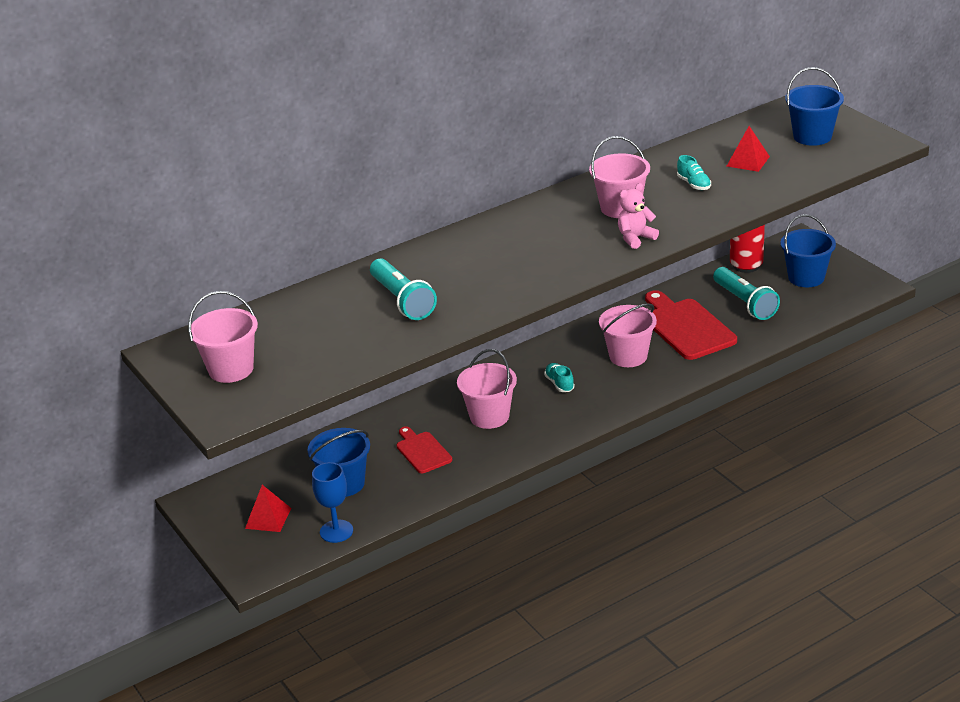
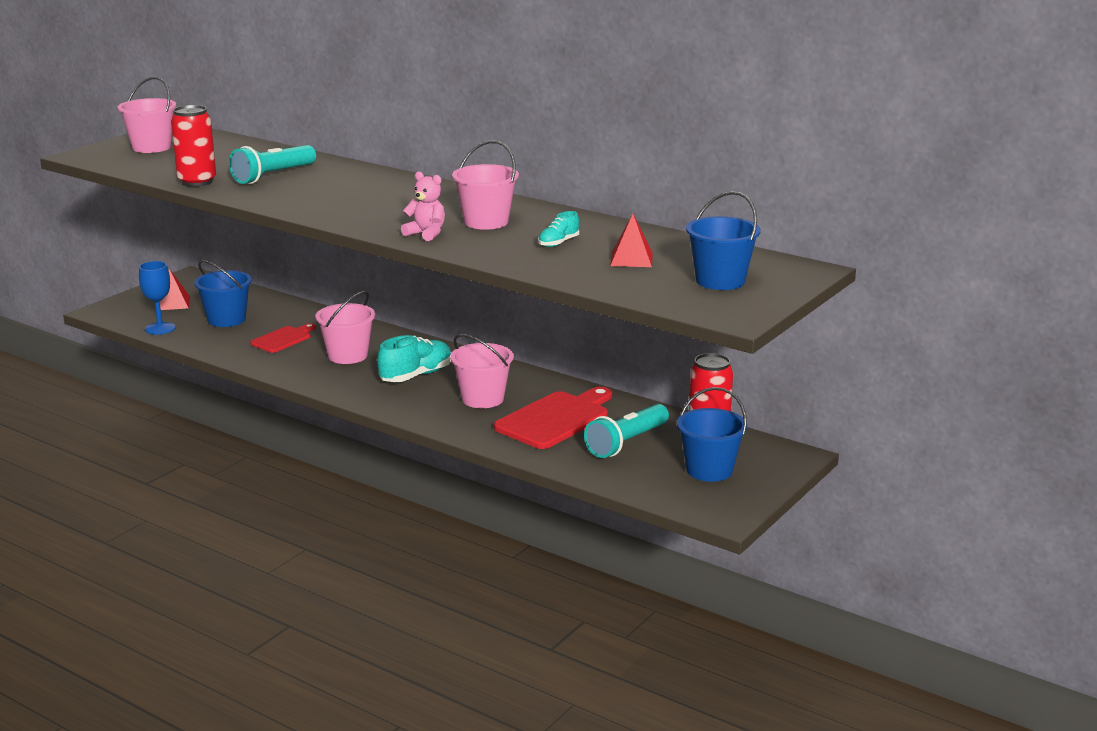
camera: 65 degrees right, 10 degrees down
(389, 346) = (197, 182): none -> red can
(559, 384) = (416, 376): turquoise shoe -> turquoise shoe, size x1.81

